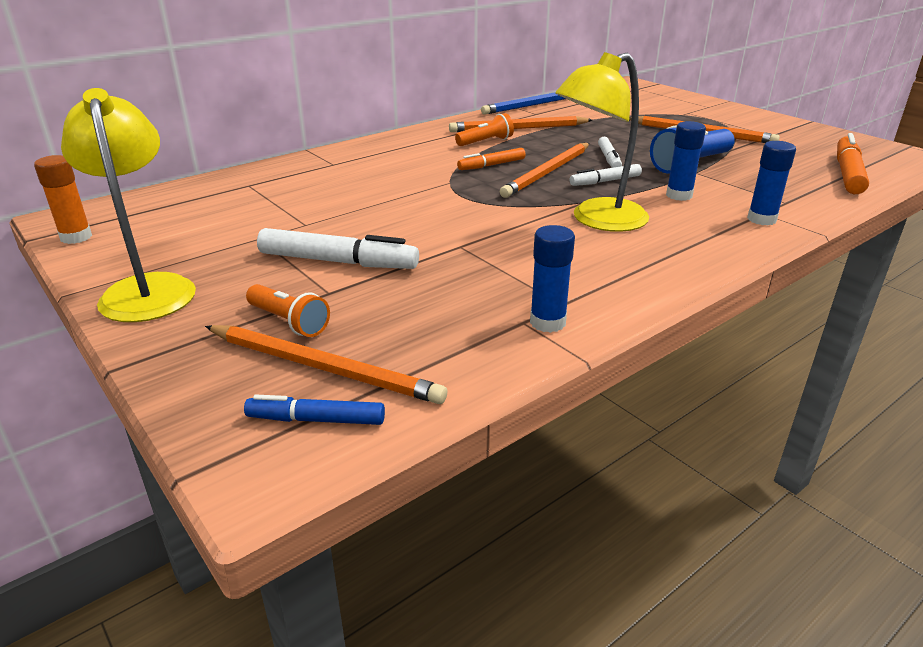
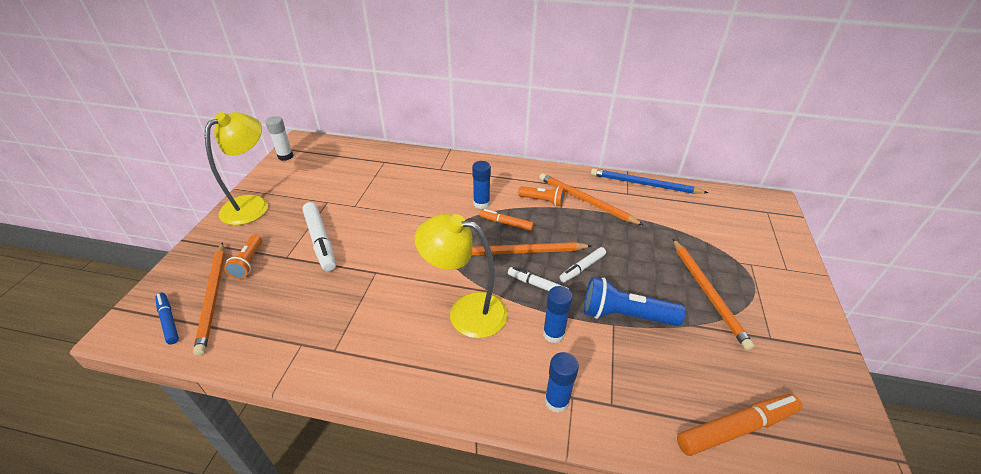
camera: 50 degrees right, 10 degrees up
(76, 237) = (285, 156): orange glue stick -> white glue stick
(547, 322) = (306, 355): blue glue stick -> blue glue stick (481, 204)

